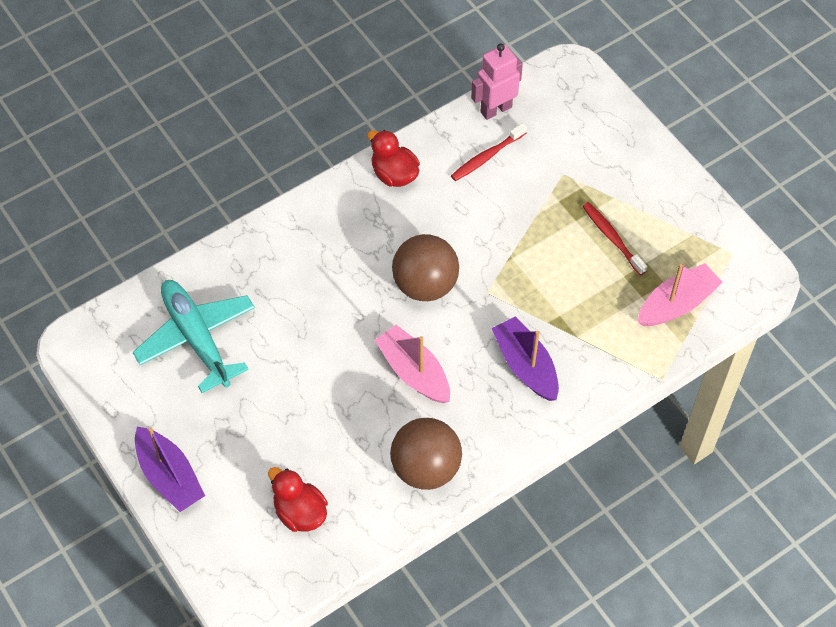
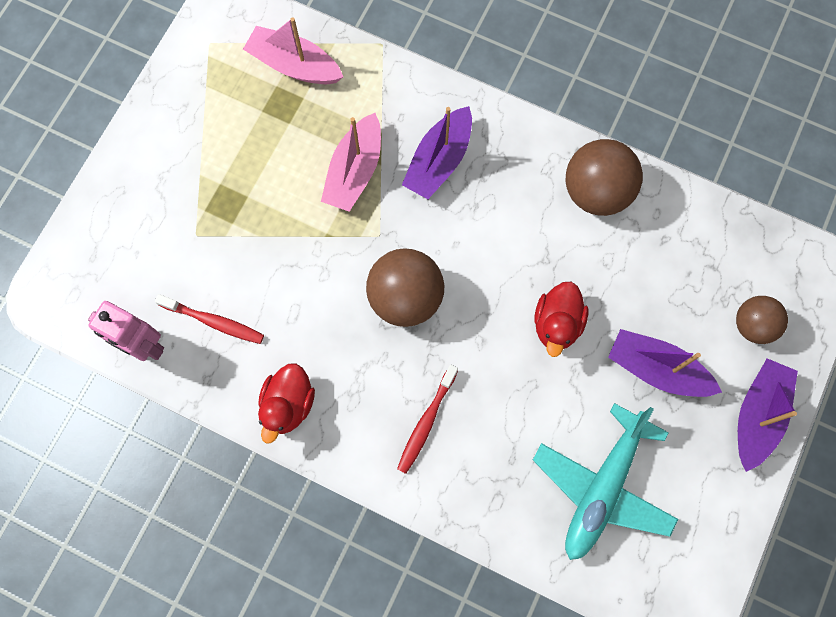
camera: 120 degrees left, 15 degrees up
(238, 518) = (753, 325): none -> brown ball
(253, 426) = (657, 369): none -> purple boat
(300, 512) = (710, 274): red duck -> red duck (557, 324)
(414, 372) = (507, 255): pink boat -> pink boat (355, 171)
(612, 238) = (250, 153): red toothbrush -> red toothbrush (426, 422)

